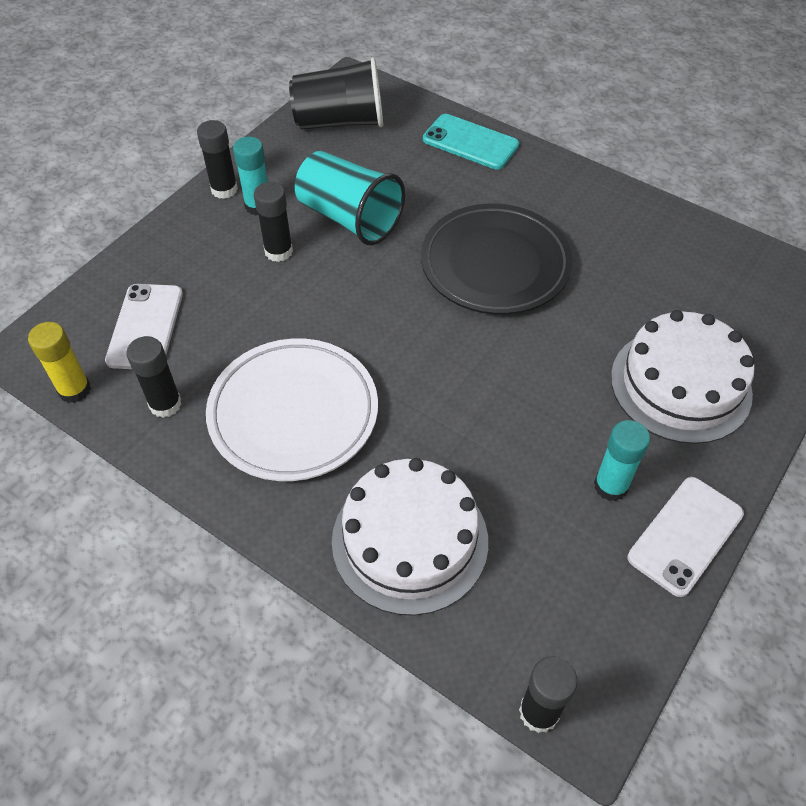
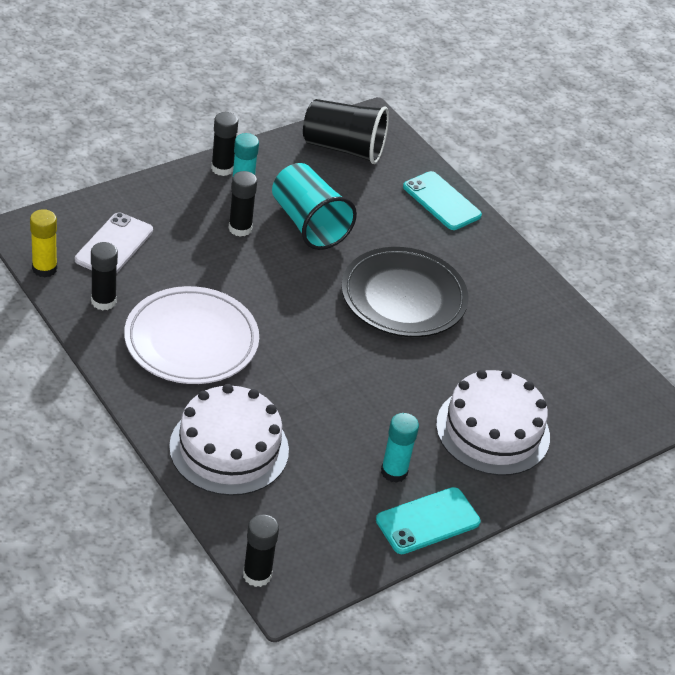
camera: 15 degrees right, 10 degrees down
(685, 535) = (428, 521): white phone -> turquoise phone

